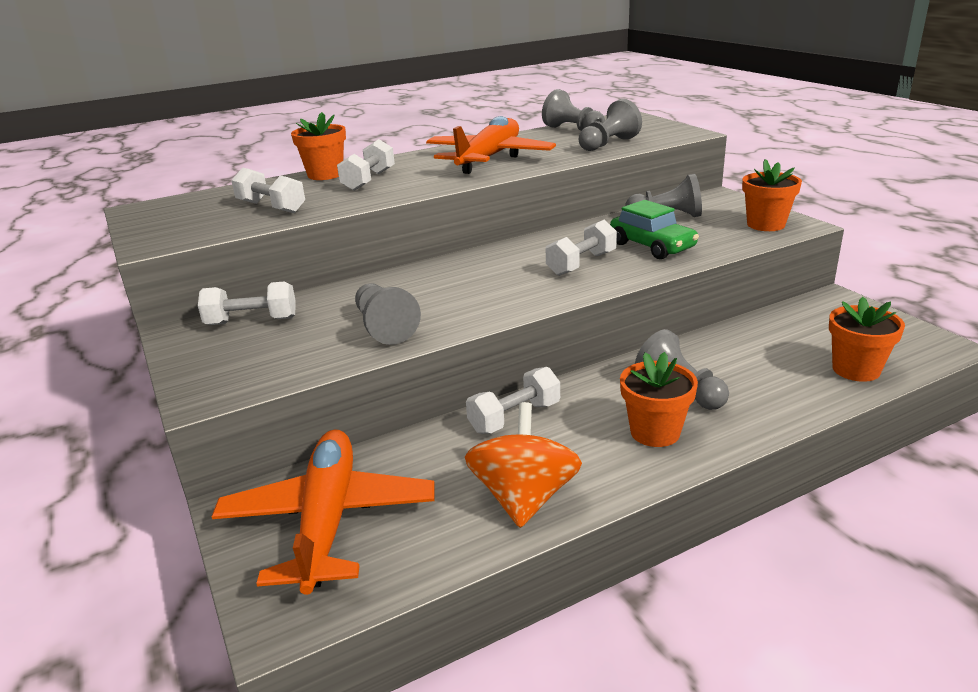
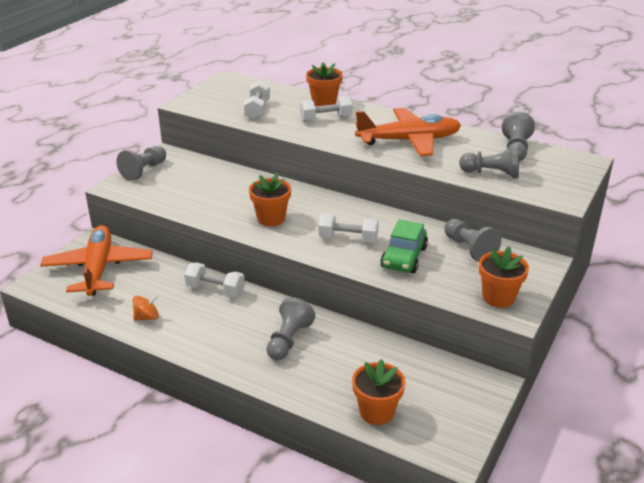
camera: 55 degrees right, 5 degrees up
(252, 321) = (190, 166): white dumbbell -> none
(328, 519) = (99, 268): orange plane -> orange plane turned 60 degrees counterclockwise
(384, 327) = (211, 204): grey pawn -> grey pawn (144, 171)
(524, 498) = (147, 317): orange spinning top -> orange spinning top, size x0.51
(655, 432) = (234, 343): orange flower pot -> orange flower pot (271, 218)

